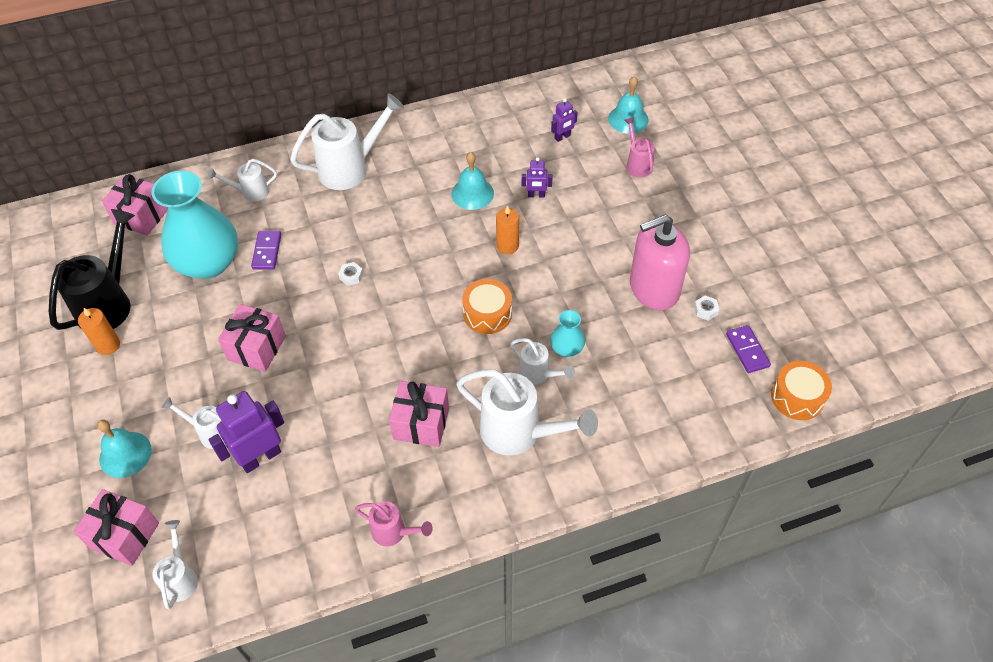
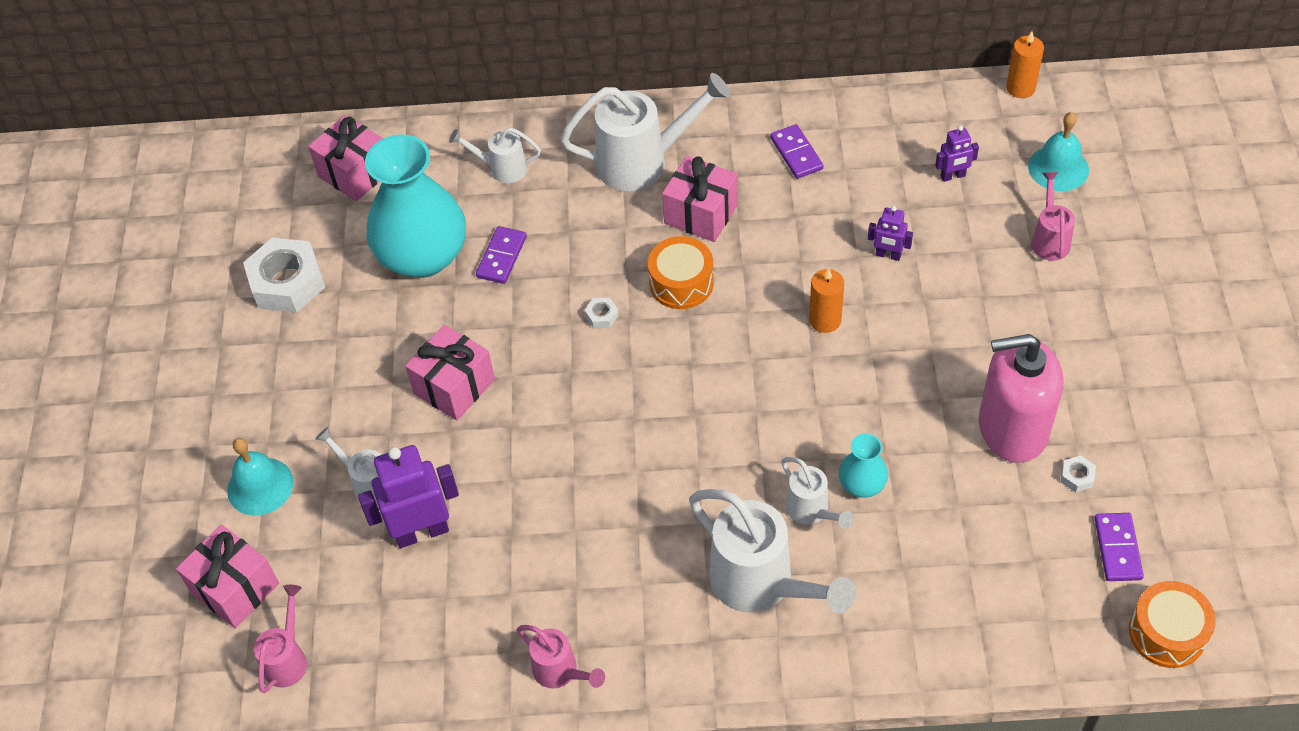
camera: 20 degrees right, 0 degrees up
(108, 345) = (273, 339): orange candle -> orange candle (1020, 88)
(109, 303) = (287, 283): black watering can -> white nut
(181, 578) = (288, 659): white watering can -> pink watering can
(421, 423) = (636, 539): pink gift -> pink gift (701, 214)
(454, 143) = (796, 153): none -> purple domino
(472, 193) = (799, 233): turquoise bell -> none
(487, 314) = (768, 410): orange drum -> orange drum (681, 283)

